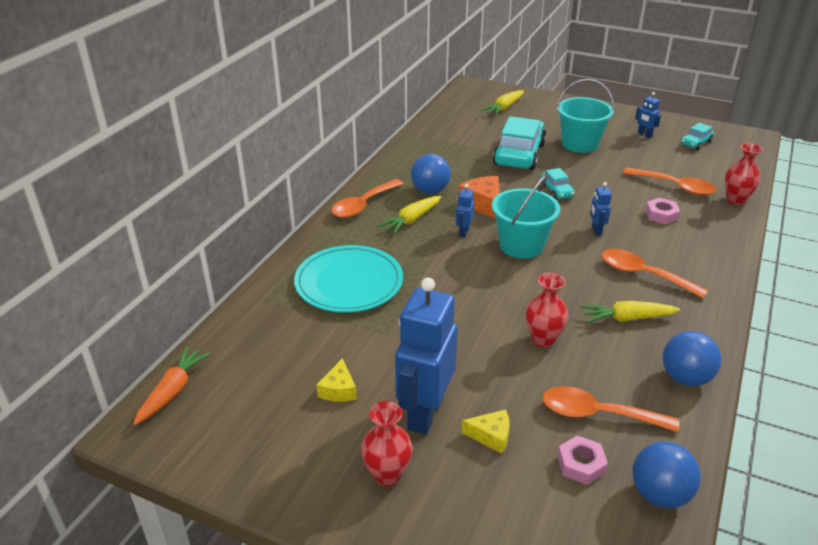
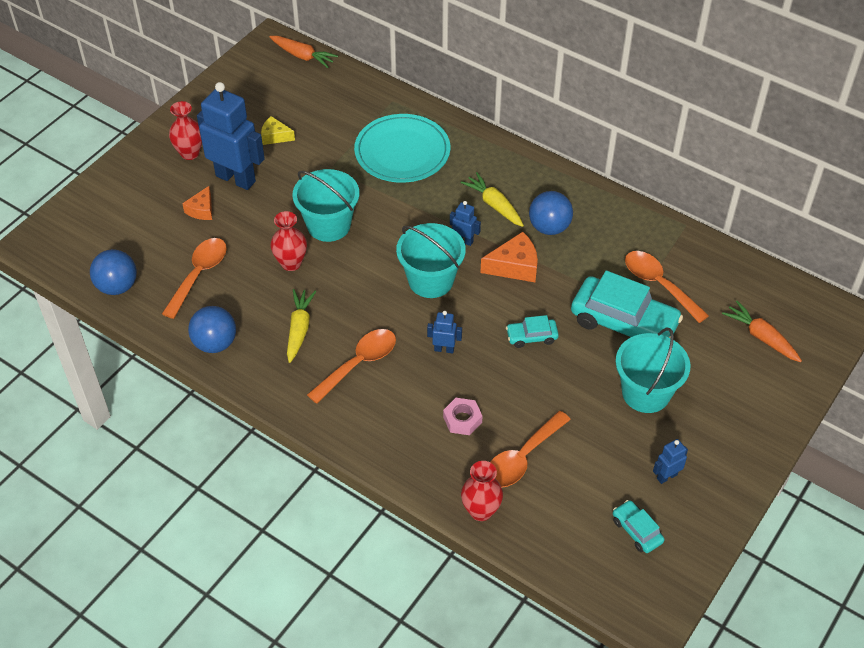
camera: 100 degrees right, 15 degrees up
(363, 205) = (529, 173): orange spoon -> orange spoon (659, 284)
(476, 320) = (329, 225): none -> turquoise bucket
(491, 436) = (201, 210): yellow cheese -> orange cheese
(504, 108) = (761, 337): yellow carrot -> orange carrot
(581, 464) = (158, 252): pink nut -> none

